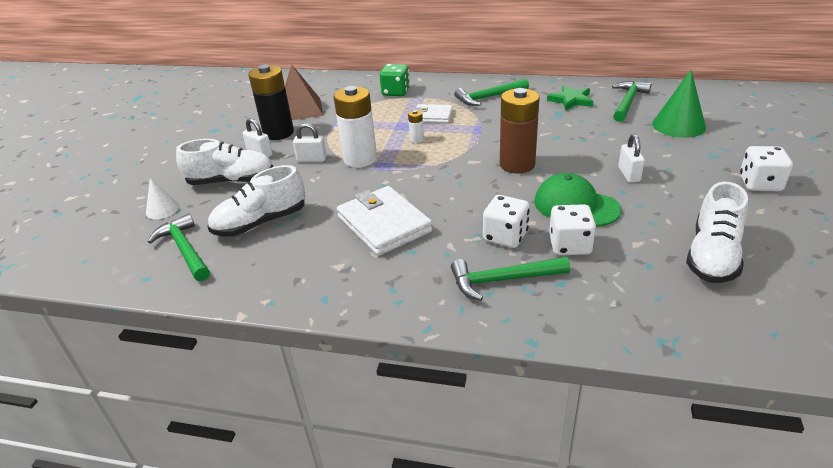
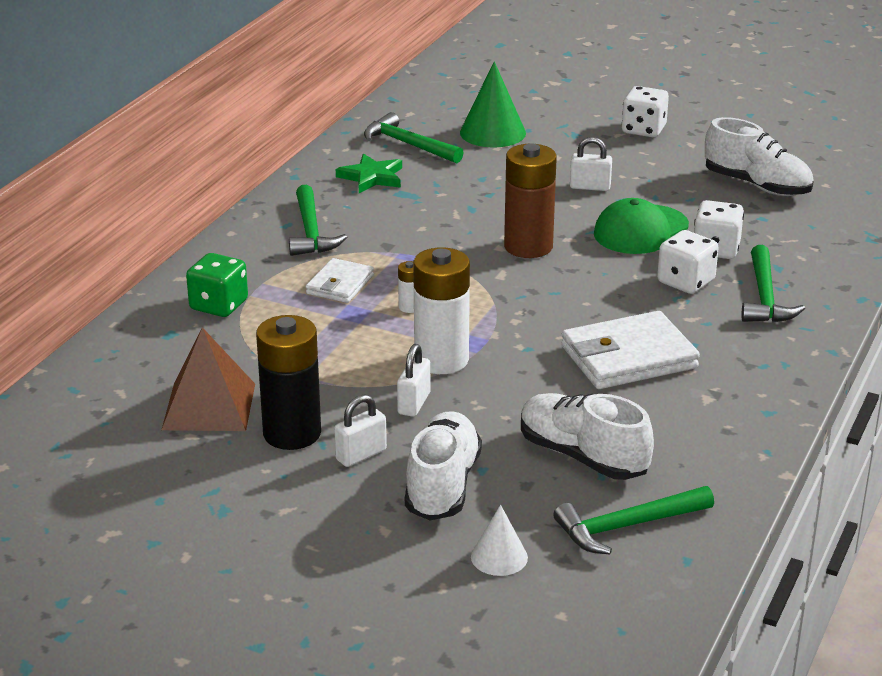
camera: 80 degrees left, 5 degrees down
(260, 223) = (582, 456): white shoe -> white shoe turned 150 degrees clockwise

